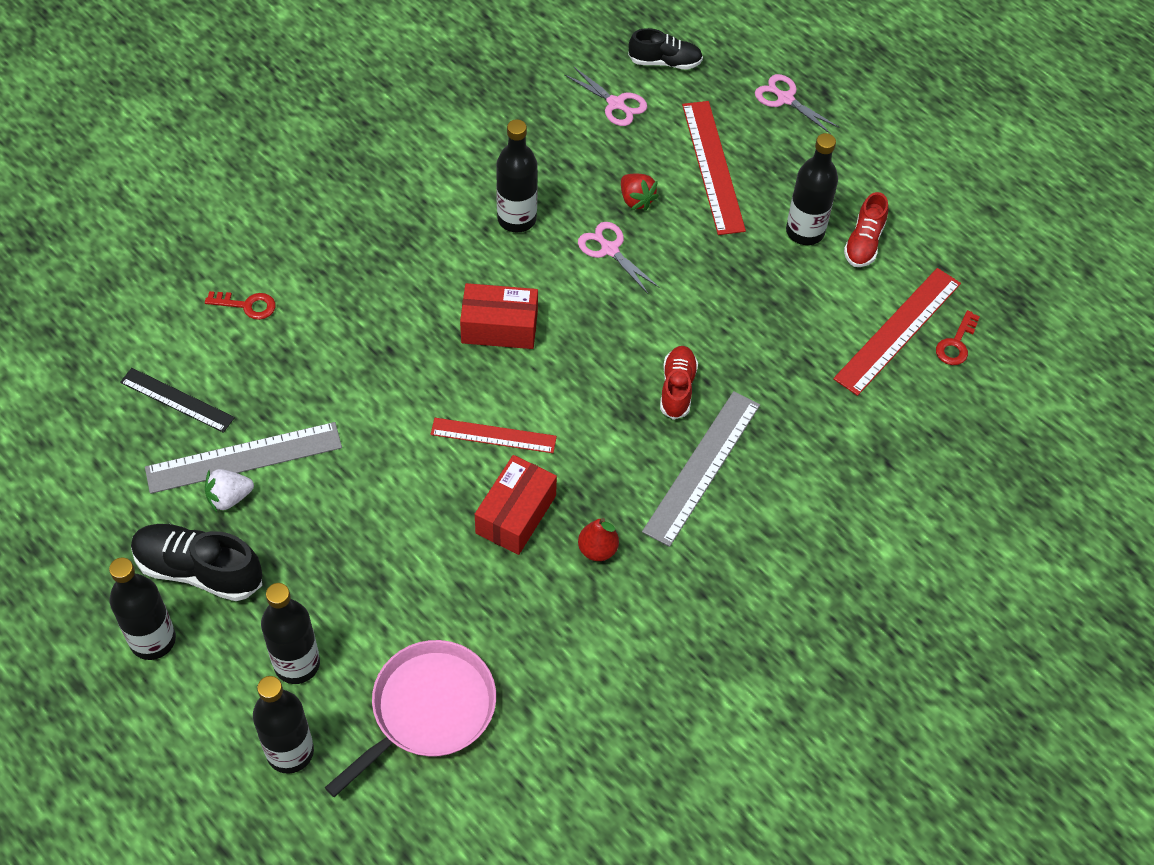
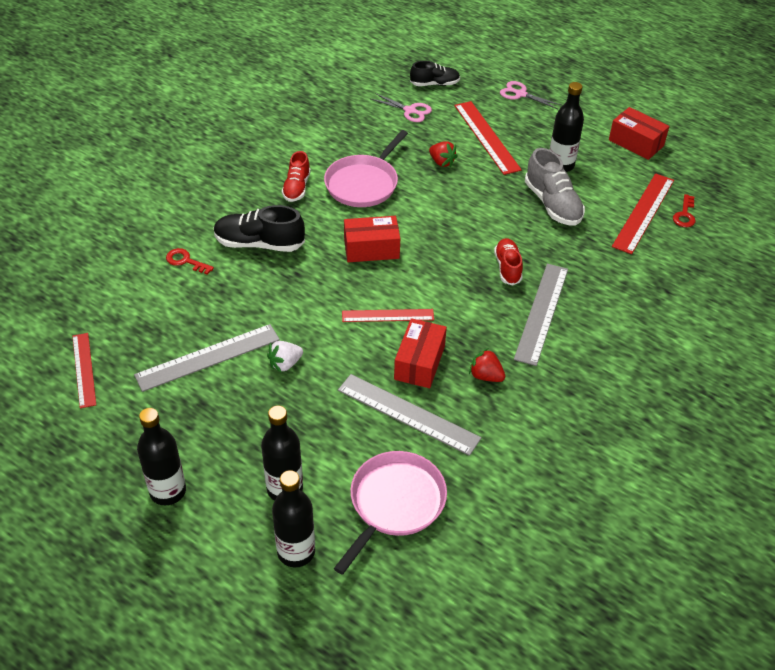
camera: 10 degrees left, 10 degrees down
(84, 448) = (84, 369): none -> red ruler
(177, 400) = (148, 328): black ruler -> none
(199, 570) = (192, 437): black shoe -> black shoe (259, 244)
(229, 498) = (203, 385): white strawberry -> white strawberry (285, 364)
(247, 305) = (185, 261): red key -> red key turned 150 degrees counterclockwise
(480, 587) = (408, 414): none -> grey ruler
(516, 219) = (363, 184): black bottle -> pink pan
(597, 549) = (485, 376): red pear -> red strawberry
(610, 249) = (433, 193): pink scissors -> none
(772, 296) = (552, 204): none -> grey shoe
(864, 242) = (602, 166): red shoe -> red shoe (296, 188)
(927, 210) = (636, 143): none -> red box

